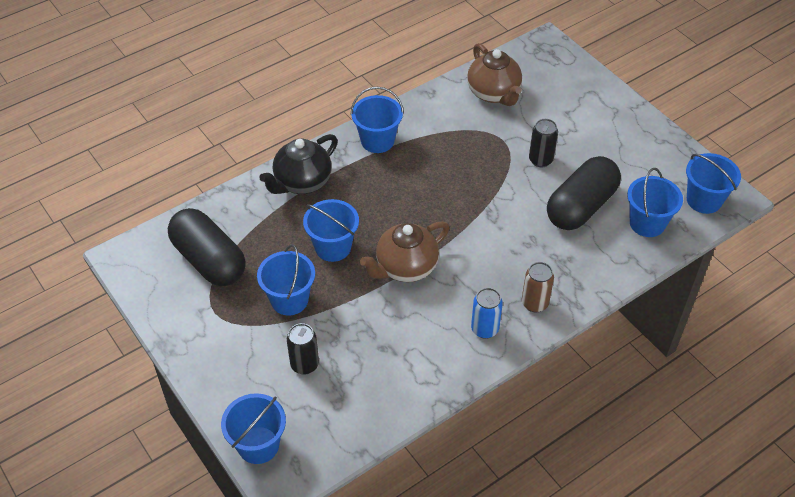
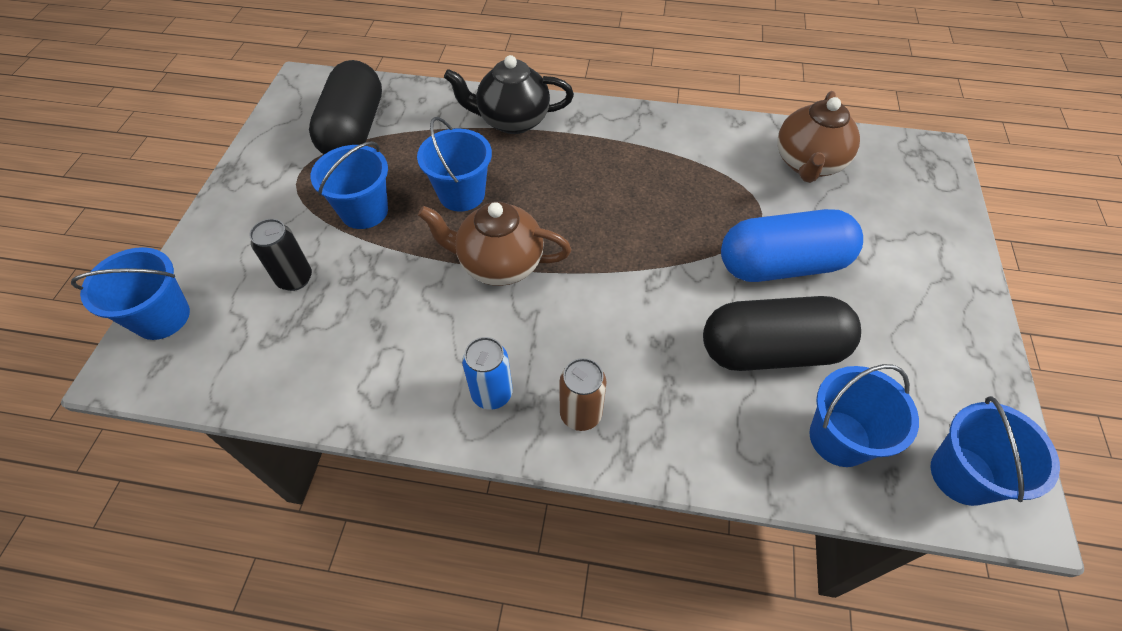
camera: 45 degrees right, 5 degrees up
(377, 141) = (627, 131): blue bucket -> none
(540, 160) = (782, 264): black can -> blue capsule

